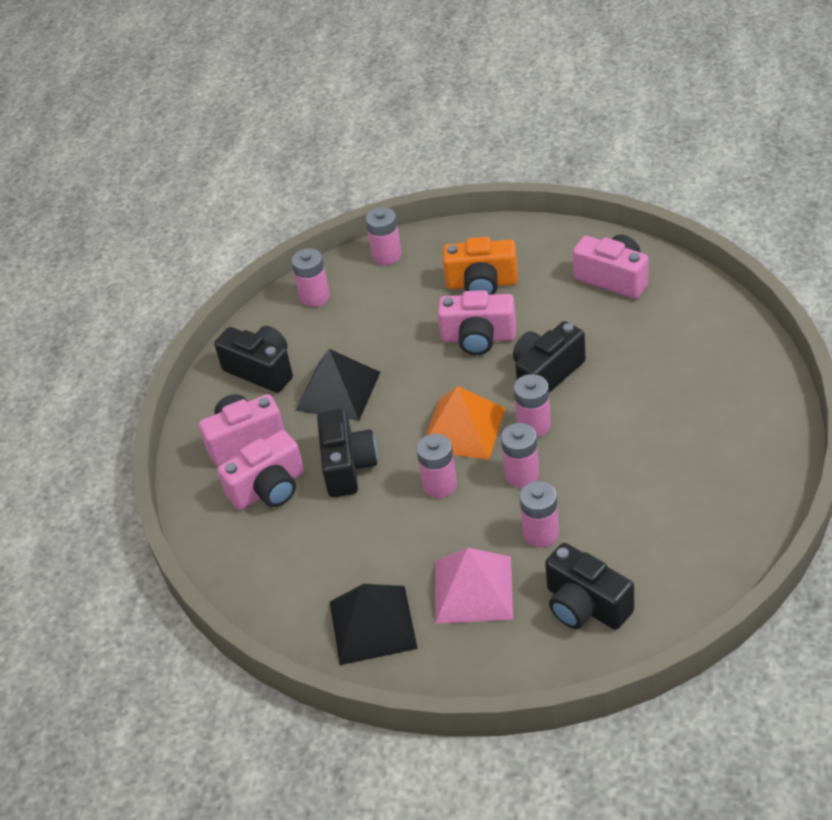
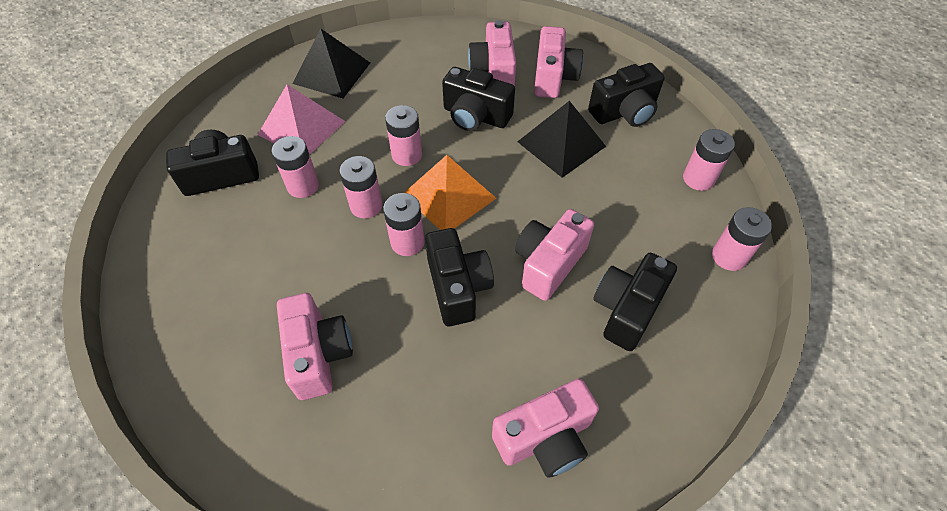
camera: 115 degrees right, 10 degrees up
(482, 284) = (627, 309): orange camera -> black camera
(673, 412) = (318, 354): none -> pink camera

